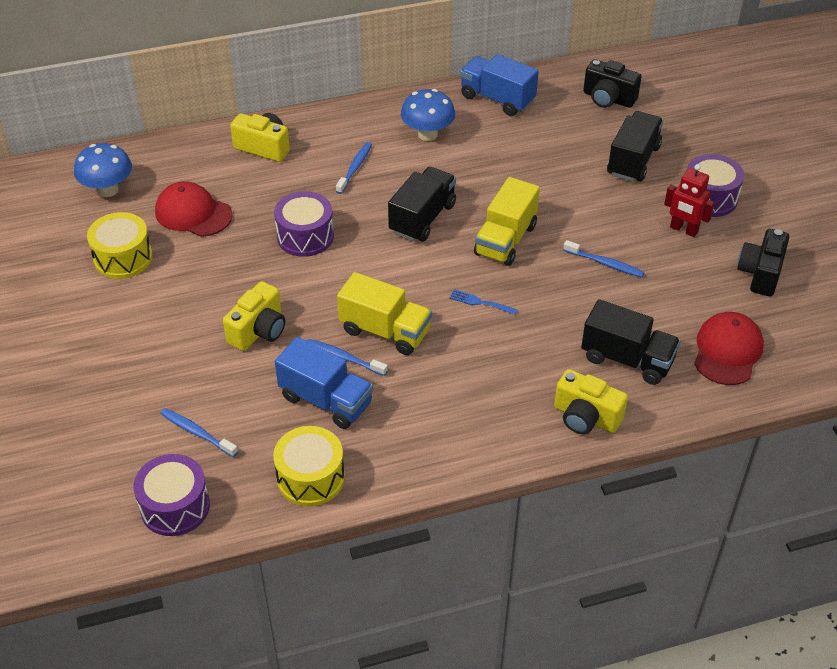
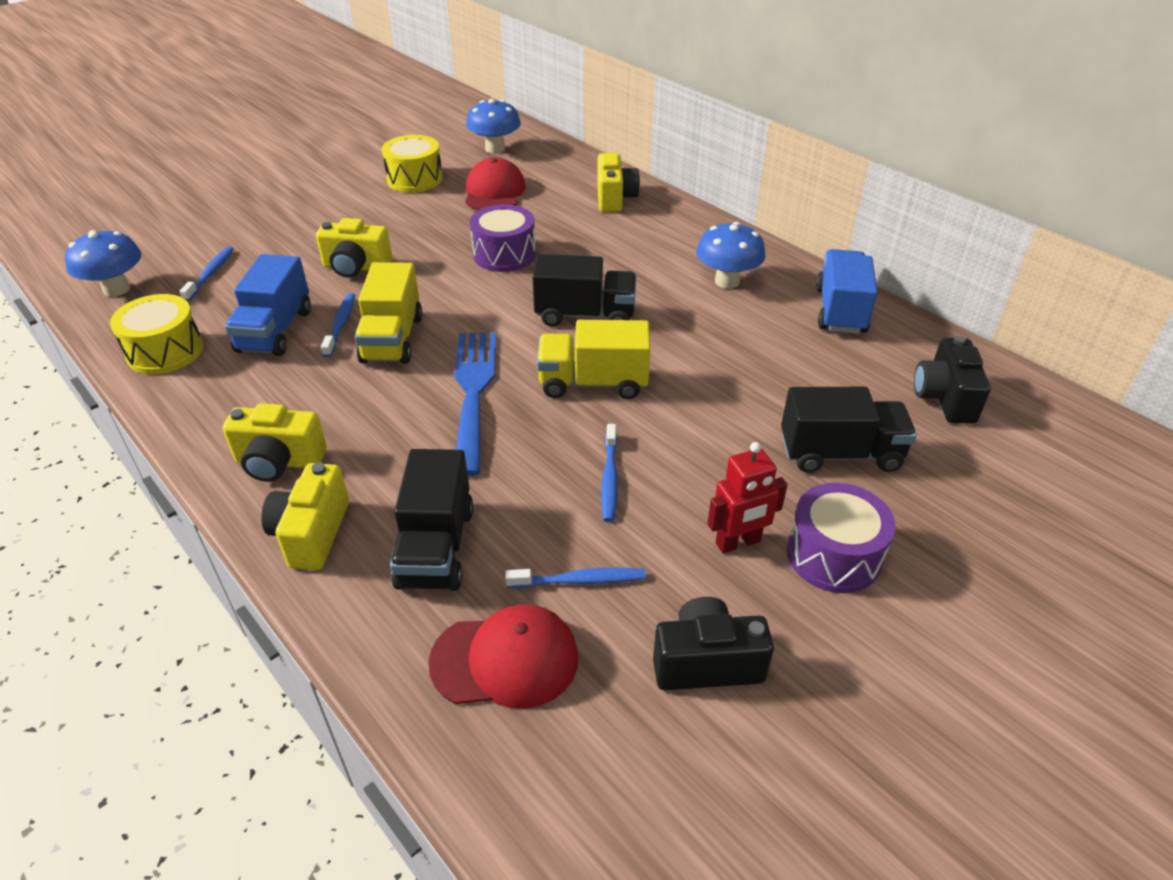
camera: 65 degrees right, 5 degrees down
(175, 506) = (116, 289): purple drum -> blue mushroom
(355, 168) = (629, 253): blue toothbrush -> blue toothbrush (579, 580)
(480, 302) = (473, 392): blue fork -> blue fork, size x2.44
(502, 423) = (279, 462): none -> yellow camera
(683, 230) = (738, 543): red robot -> red robot turned 120 degrees counterclockwise

